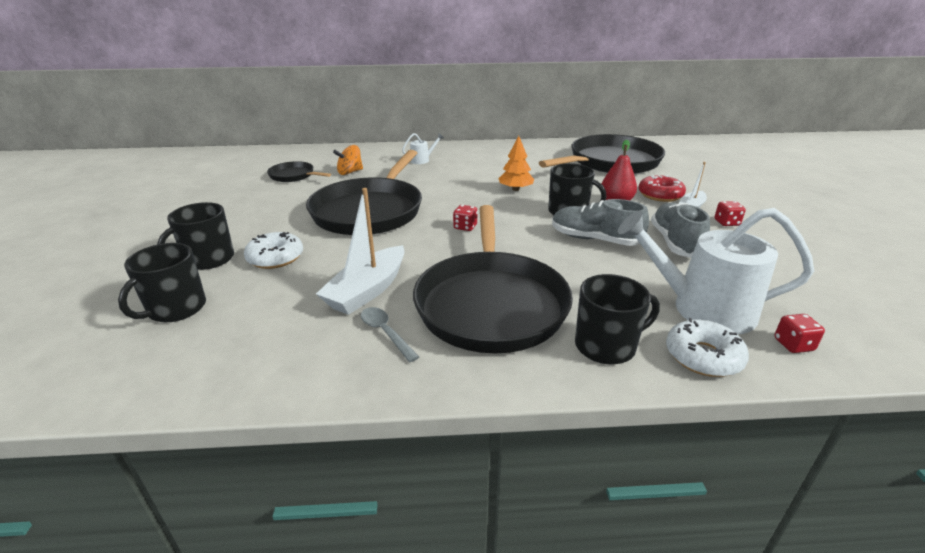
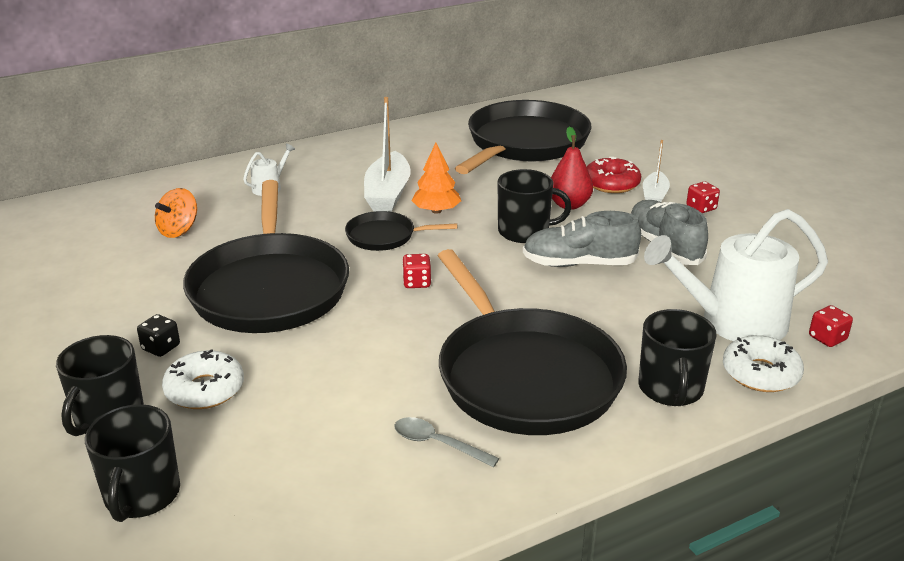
camera: 25 degrees left, 0 degrees up
(276, 229) = (161, 348): none -> black dice
(294, 176) = (94, 255): black pan -> black pan (384, 236)
(368, 290) = (370, 399): white boat -> white boat (387, 193)
(606, 346) = (670, 389): black mug -> black mug turned 135 degrees clockwise

